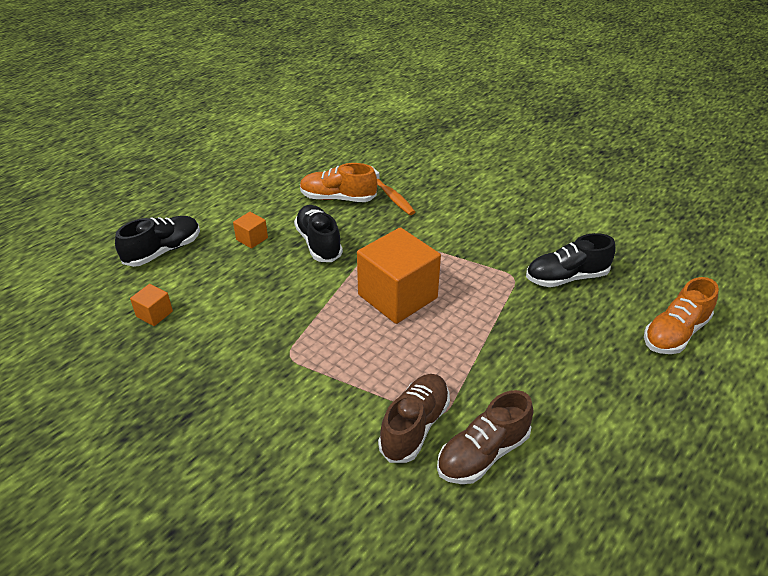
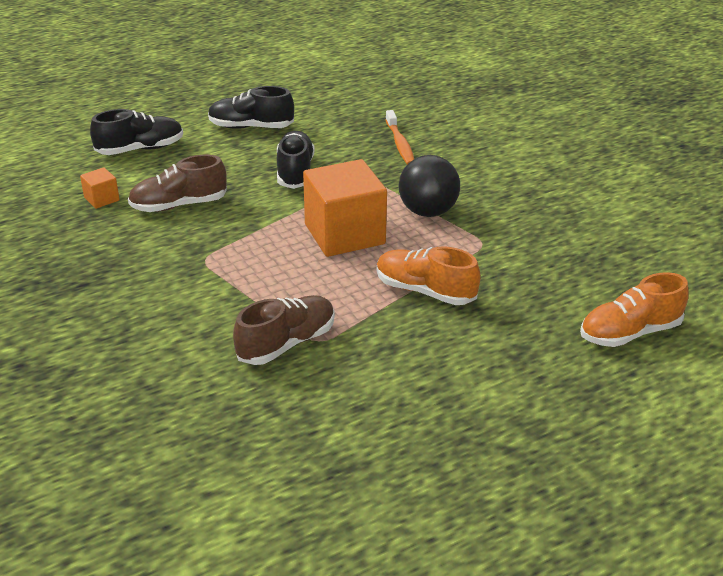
camera: 20 degrees right, 5 degrees down
(252, 239) = (231, 155): orange cube -> none
(338, 198) = (342, 136): orange shoe -> orange shoe (425, 291)
(452, 257) = (427, 212): none -> black ball
(482, 454) = (338, 381): brown shoe -> brown shoe (179, 205)
(566, 277) = (542, 256): black shoe -> black shoe (251, 127)

